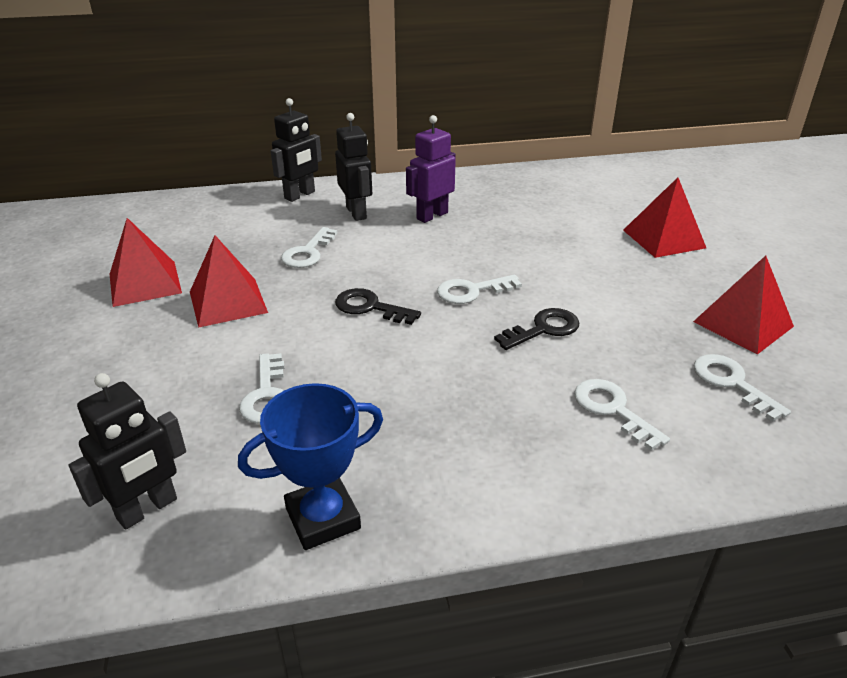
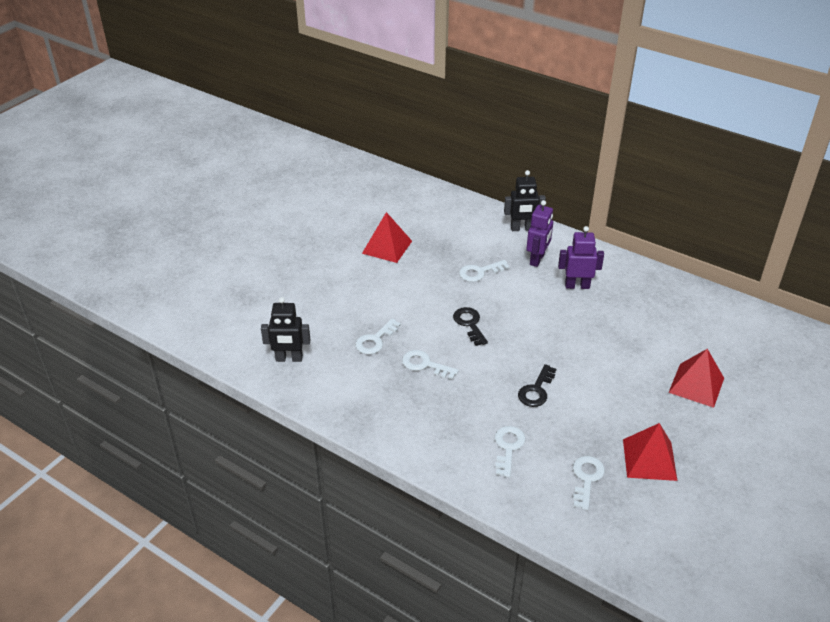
camera: 45 degrees right, 5 degrees up
(227, 302) = (410, 280): red pyramid -> none
(323, 518) = (339, 404): blue trophy -> none
(356, 213) = (537, 259): black robot -> purple robot
(472, 291) = (531, 346): white key -> white key (425, 364)
(543, 329) = (536, 390): black key -> black key turned 105 degrees clockwise

